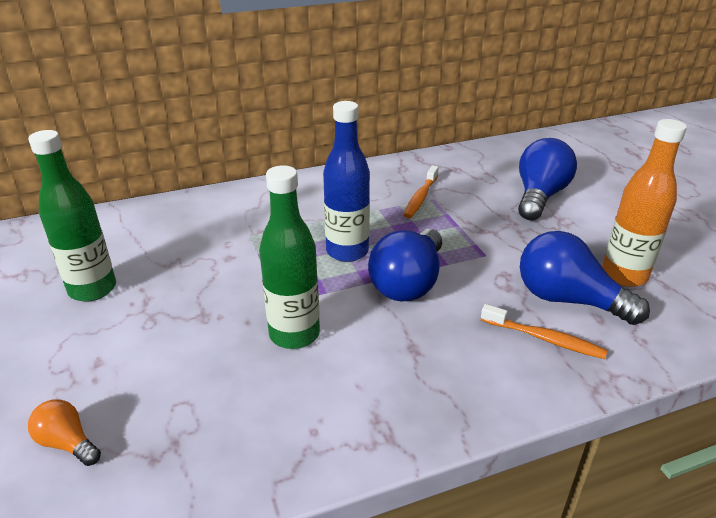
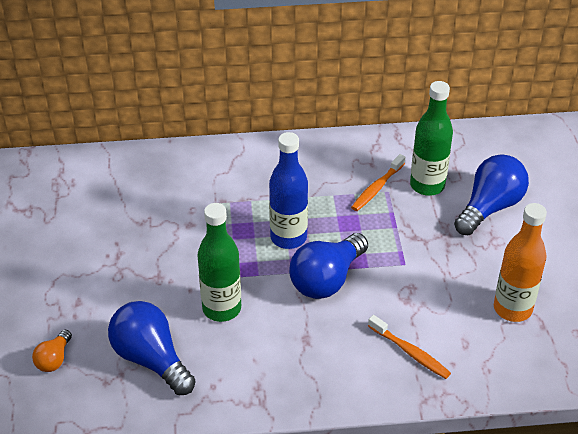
camera: 15 degrees right, 10 degrees up
(68, 443) = (54, 359): orange light bulb -> orange light bulb turned 120 degrees counterclockwise
(92, 289) = (80, 236): green bottle -> green bottle (427, 185)
(568, 300) = (449, 322): blue light bulb -> blue light bulb (151, 359)

